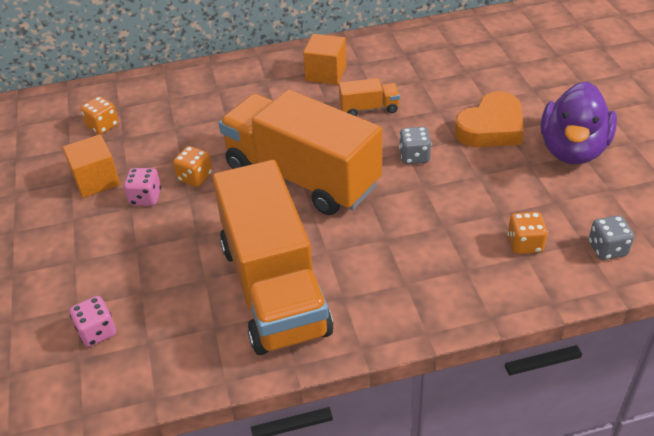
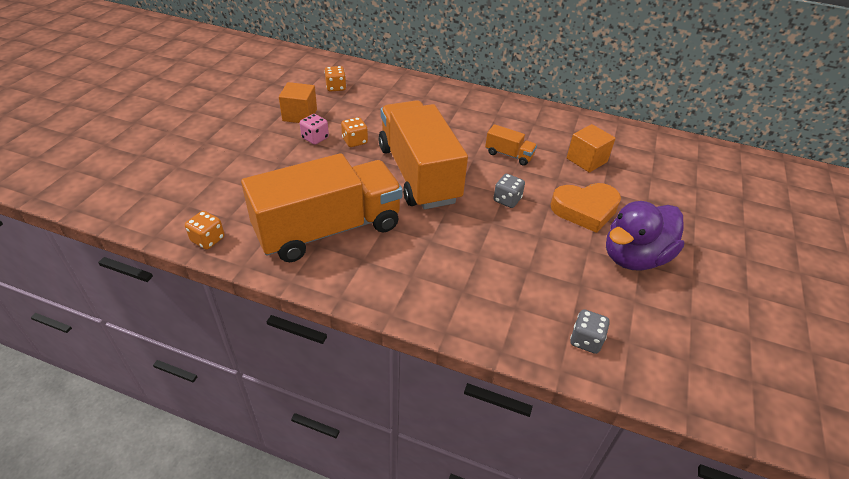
camera: 30 degrees right, 0 degrees up
(97, 332) = (210, 196): pink dice -> none
(274, 288) = (328, 229): orange truck -> orange truck turned 135 degrees counterclockwise
(326, 73) = (503, 119): orange cube -> orange cube (586, 160)
(524, 244) = (524, 299): orange dice -> orange dice (208, 239)

